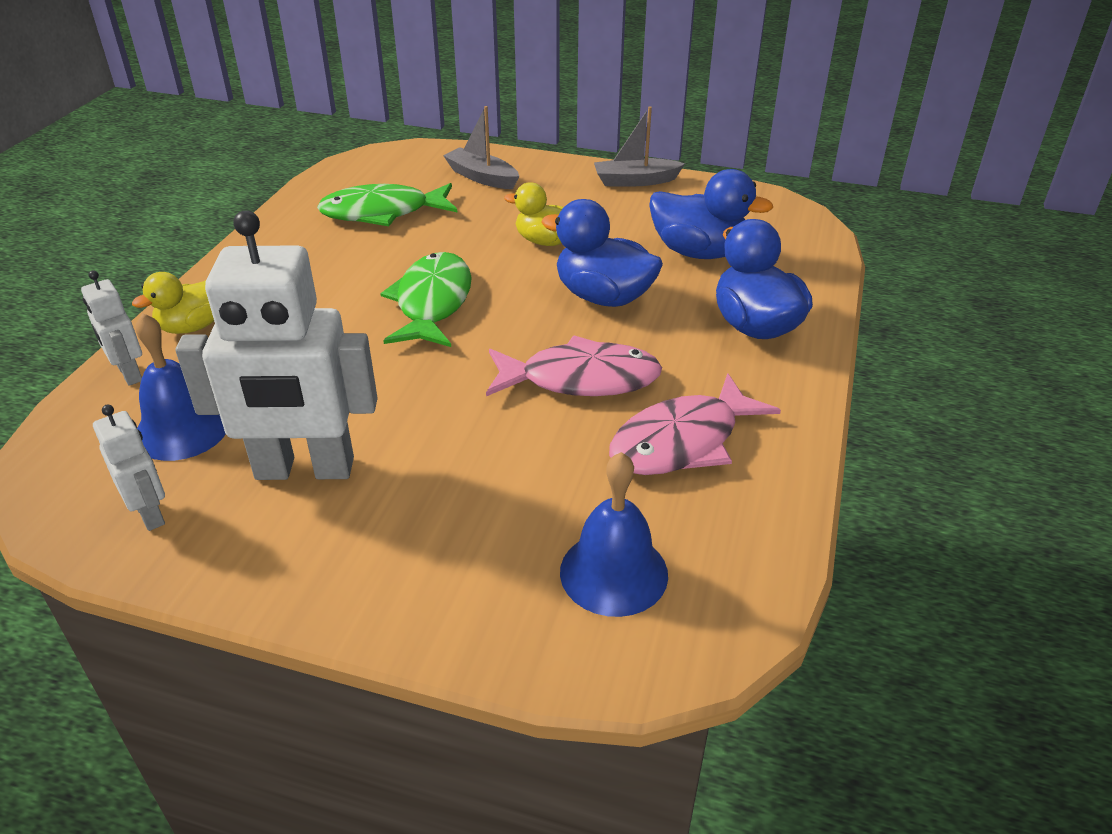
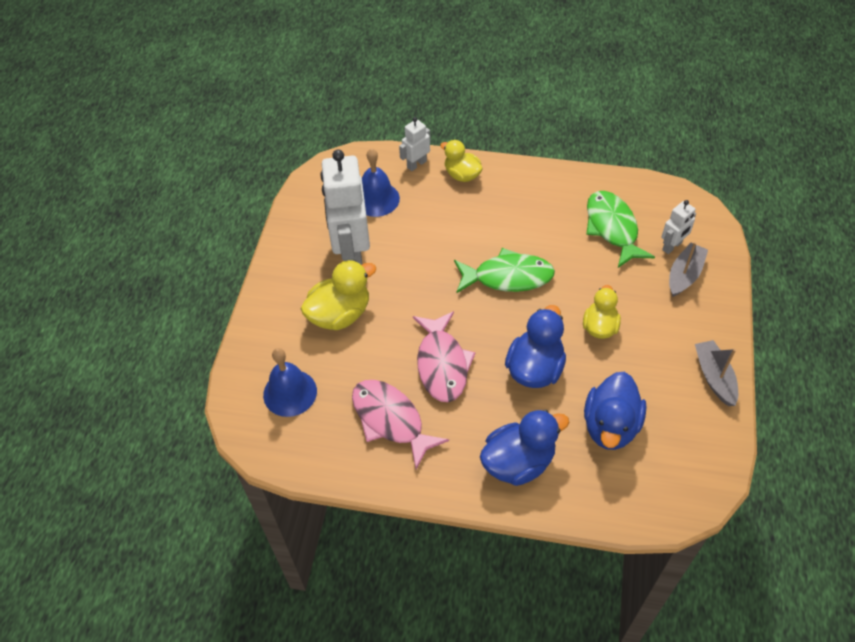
camera: 85 degrees right, 15 degrees up
(150, 514) = (318, 207): white robot -> white robot (672, 246)
(445, 493) = (340, 314): none -> yellow duck

